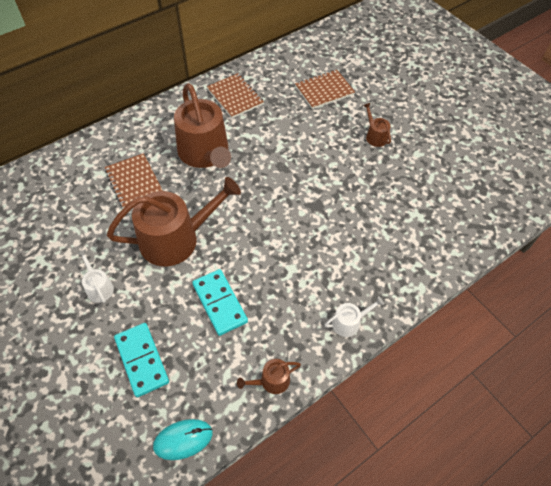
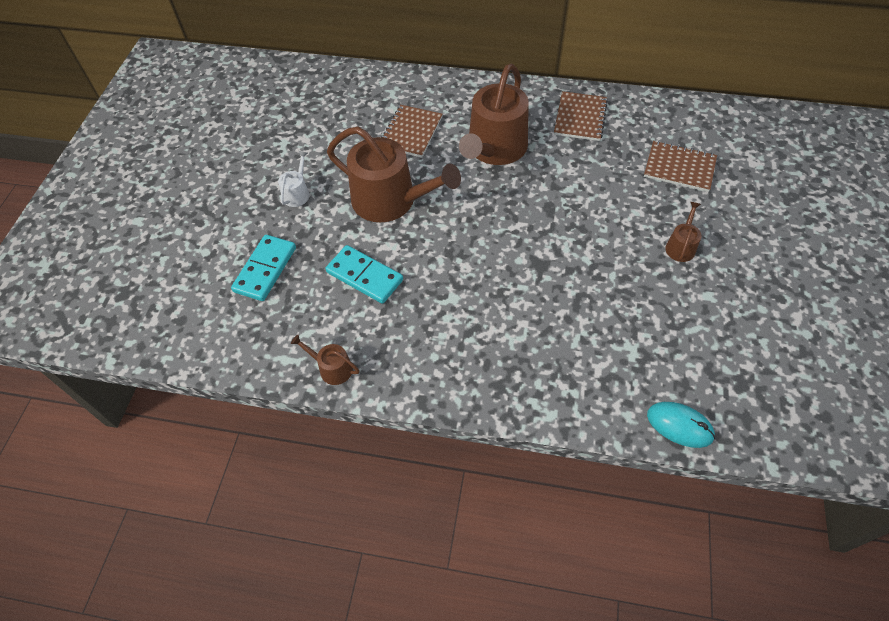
camera: 50 degrees right, 0 degrees up
(183, 439) = (227, 349): turquoise mouse -> turquoise mouse (679, 425)
(219, 303) = (364, 276): turquoise domino -> turquoise domino turned 75 degrees counterclockwise
(349, 322) = (447, 382): white watering can -> none

